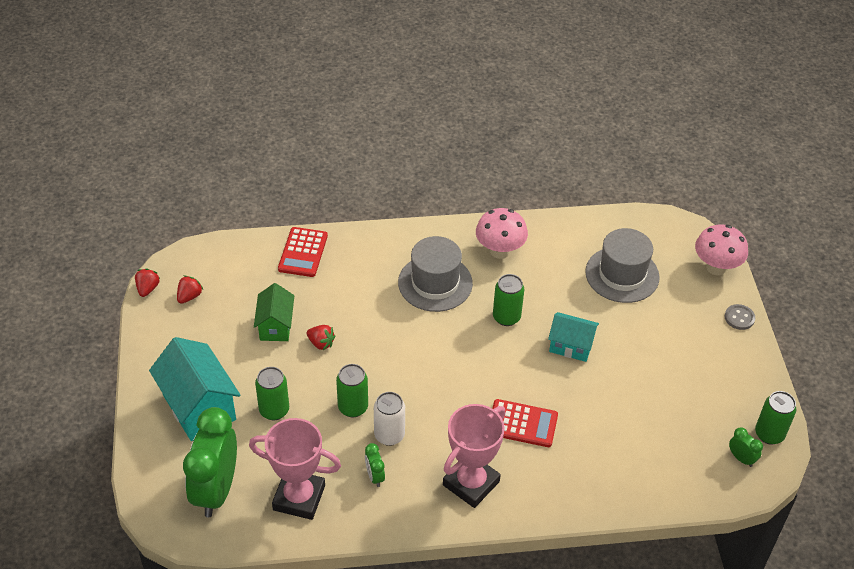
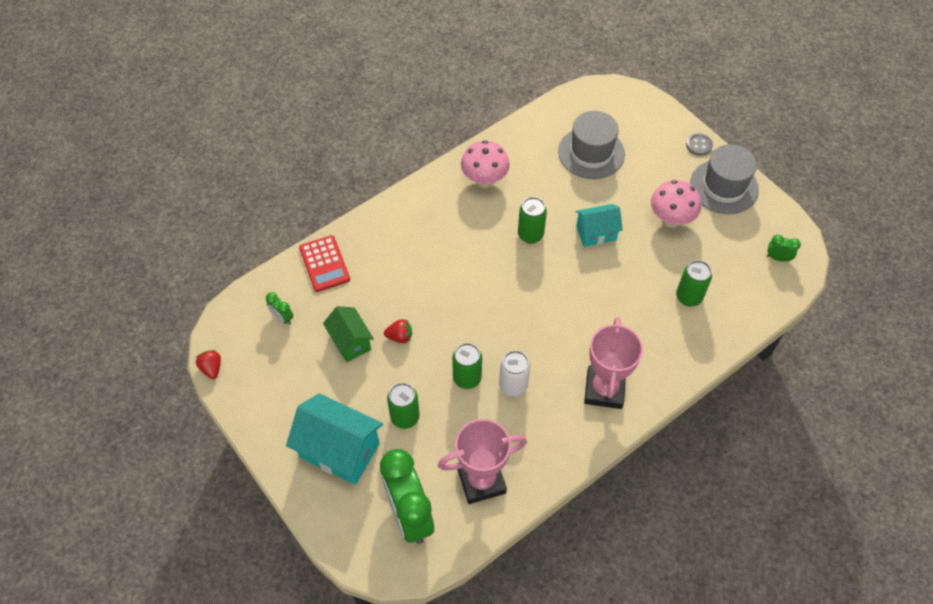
camera: 30 degrees left, 10 degrees up
(189, 296) = (255, 355): red strawberry -> none
(375, 476) = (527, 427): green clock -> green clock (282, 318)
(435, 283) = (453, 234): grey hat -> grey hat (724, 187)
(522, 424) = (606, 318): red calculator -> none
(716, 267) = (654, 112): pink mushroom -> pink mushroom (670, 220)
(769, 434) = (783, 228): green can -> green can (689, 297)

